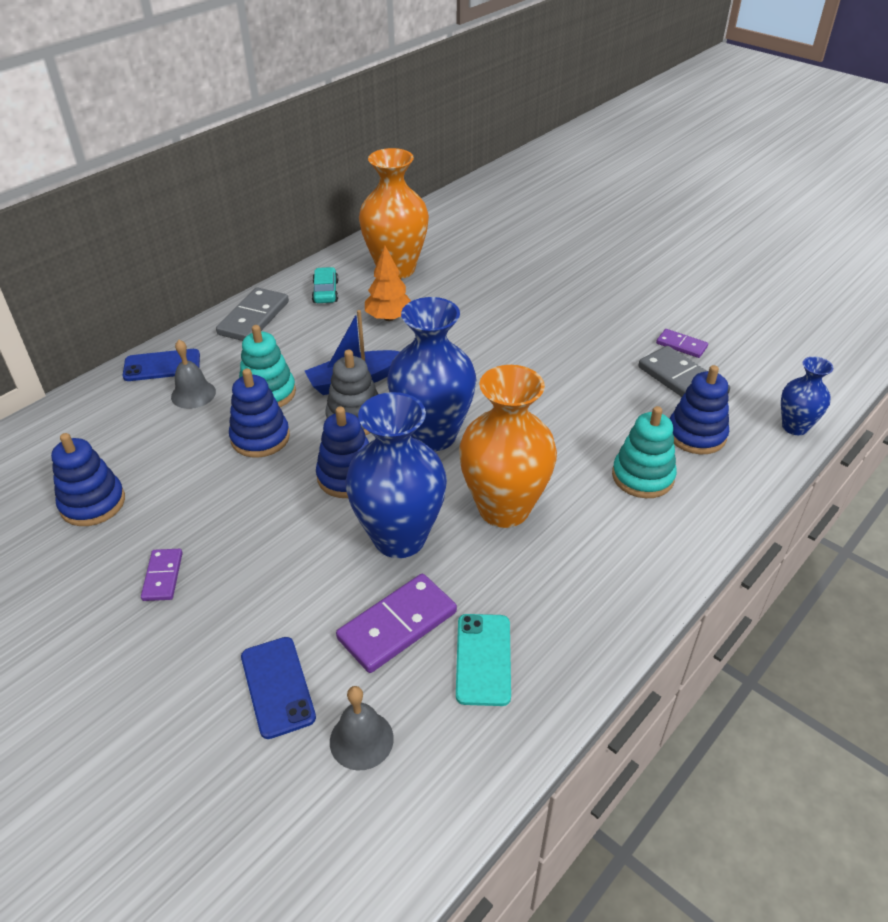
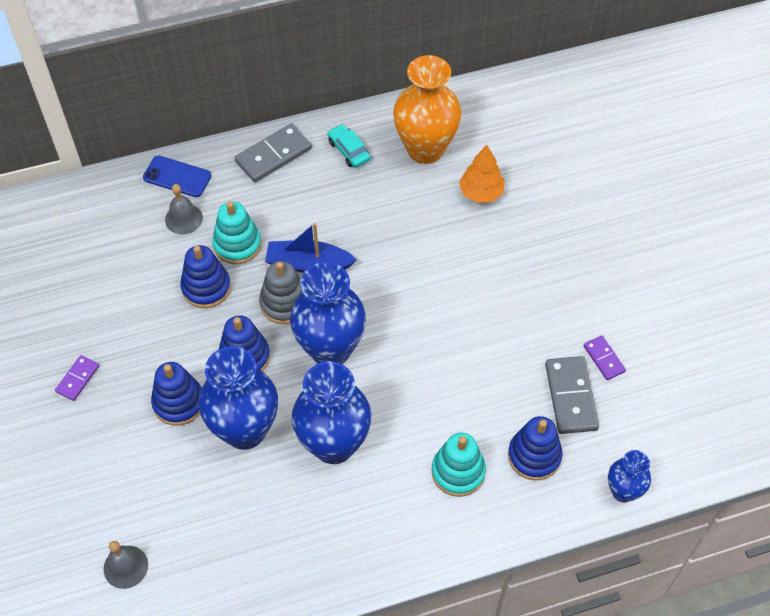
camera: 30 degrees right, 15 degrees up
(93, 503) = (65, 291): blue stacking toy -> blue stacking toy (179, 402)
(278, 686) = (100, 502): blue phone -> none
(325, 292) = (348, 150): turquoise car -> turquoise car turned 60 degrees counterclockwise
(389, 318) = (380, 206): orange tree -> orange tree (481, 193)
(397, 625) = (198, 499): purple domino -> none
(483, 659) = (234, 555): turquoise phone -> none
(504, 508) = (334, 444): orange vase -> blue vase

